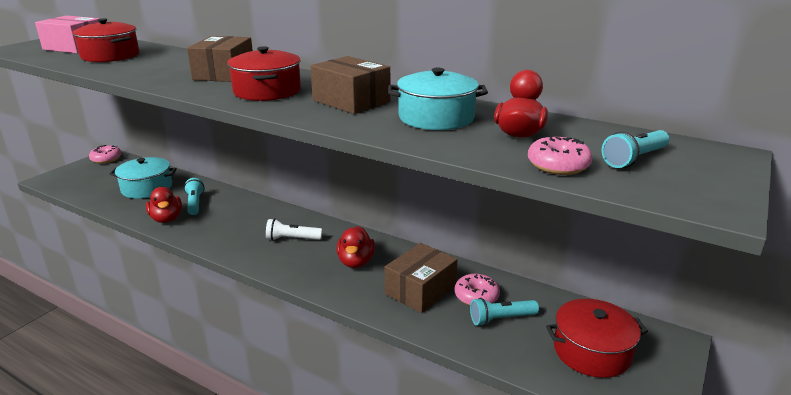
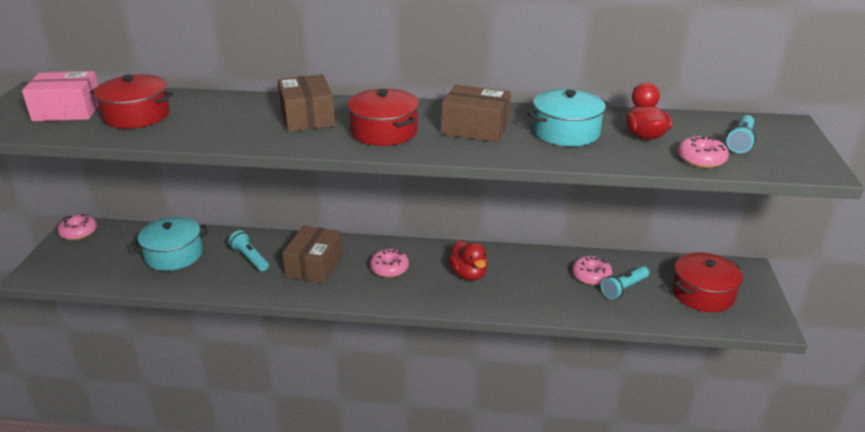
camera: 25 degrees left, 5 degrees up
(166, 219) = (238, 282): red duck -> none
(292, 239) = (389, 268): white flashlight -> pink donut
(420, 290) = (544, 283): brown box -> brown box (314, 265)

